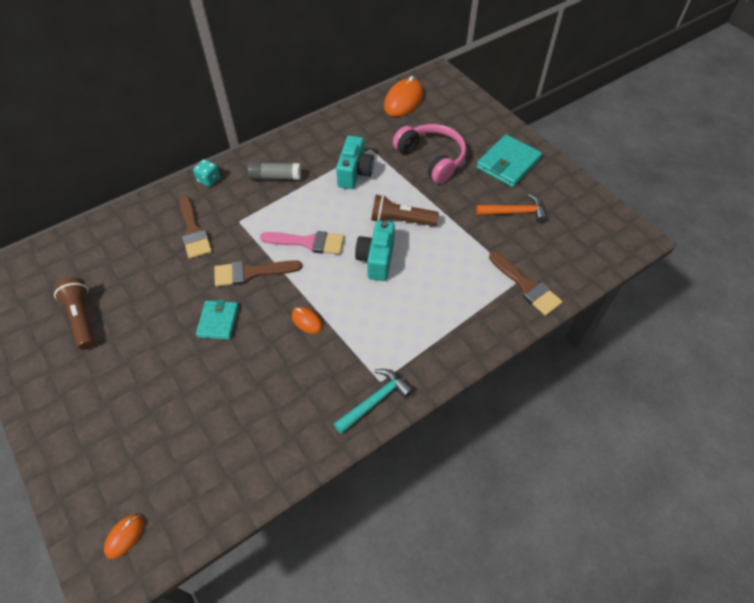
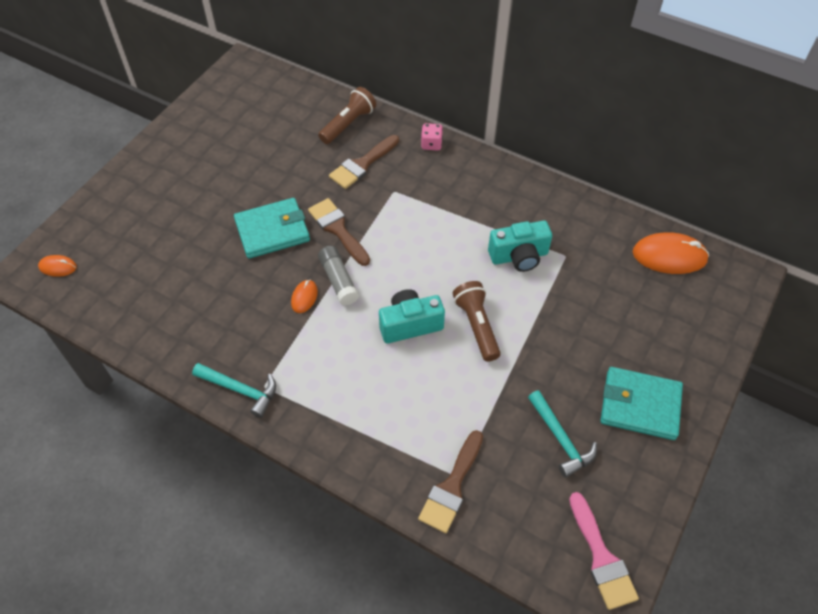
camera: 65 degrees right, 0 degrees up
(82, 318) = (233, 140): brown flashlight -> brown flashlight (348, 124)
(209, 180) = (431, 144): turquoise dice -> pink dice
(218, 321) = (272, 230): turquoise wallet -> turquoise wallet, size x1.58
(275, 177) = (468, 192): grey glue stick -> grey glue stick (338, 280)
(308, 242) = (399, 257): pink brush -> pink brush (601, 557)
(432, 158) = (591, 321): pink headphones -> none
(515, 212) = (561, 439): orange hammer -> turquoise hammer

